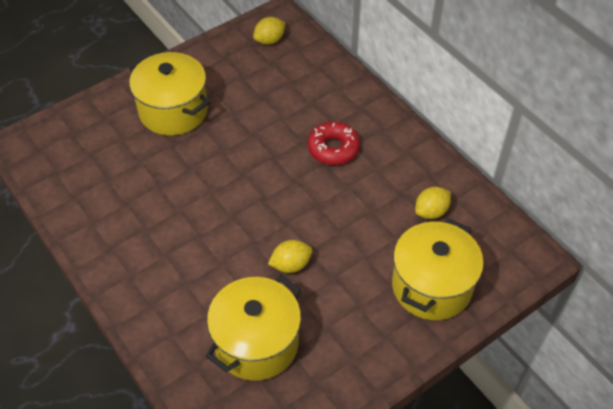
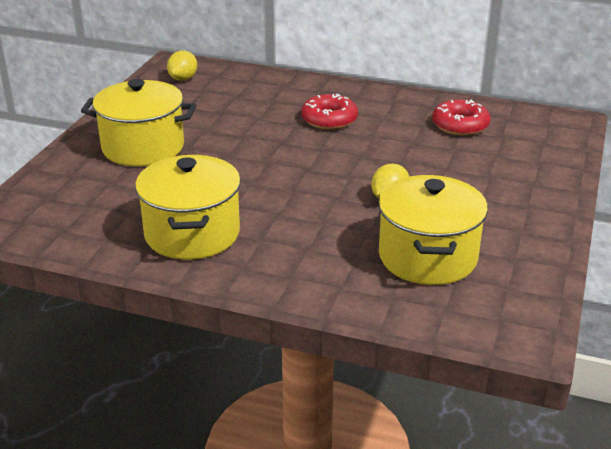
camera: 35 degrees left, 20 degrees down
(431, 211) = (460, 125): yellow lemon -> red donut
(431, 286) = (520, 164): yellow pot -> yellow pot (192, 234)

